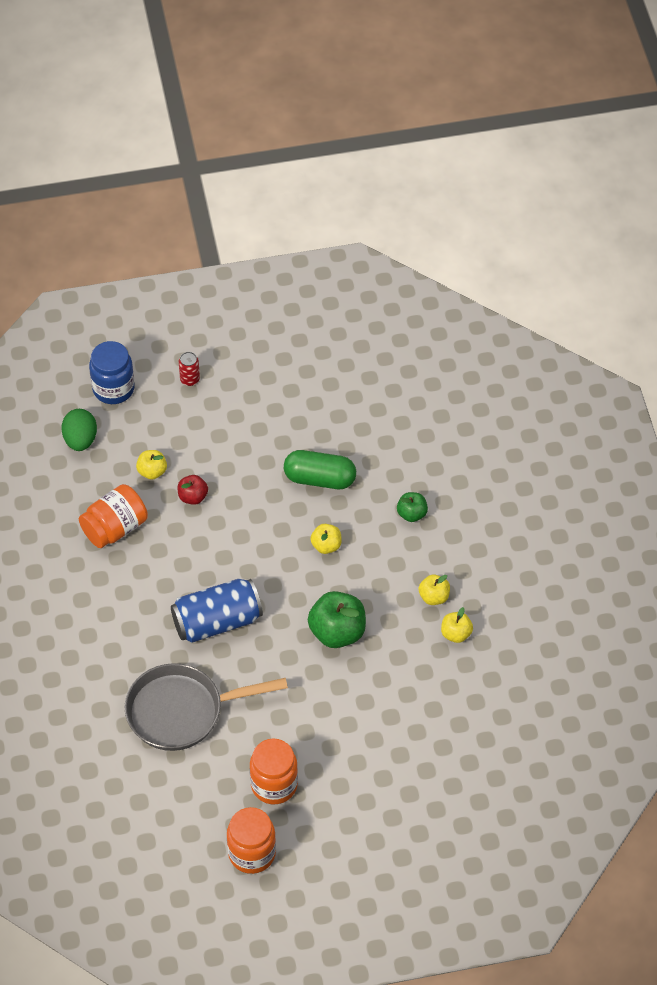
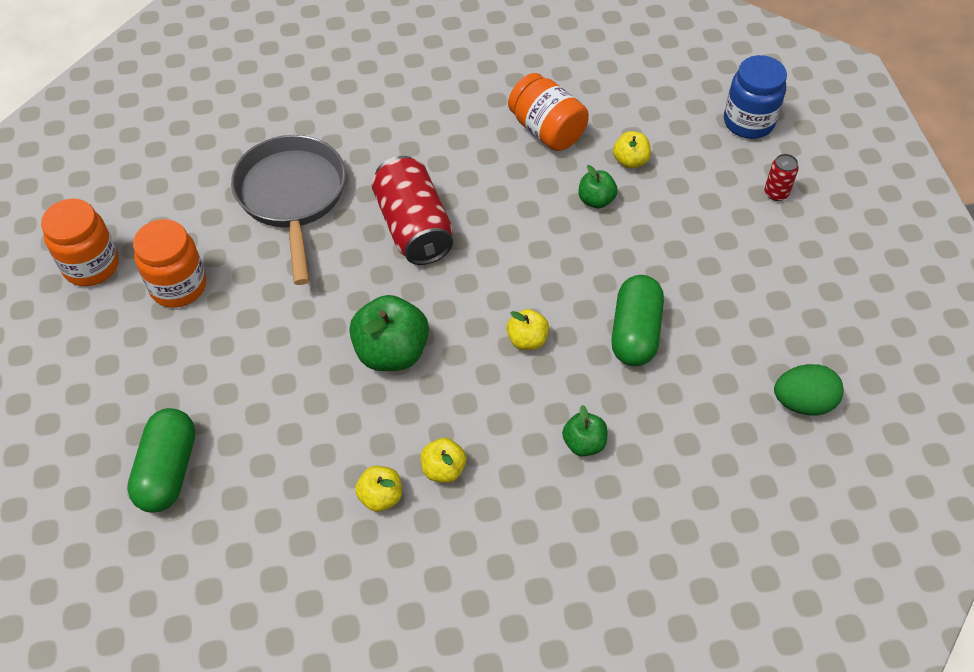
camera: 90 degrees right, 0 degrees up
(80, 440) = (669, 96): green egg -> green egg (803, 402)
(193, 497) = (596, 200): red apple -> green apple
(217, 621) = (414, 227): blue can -> red can
(439, 768) = (168, 470): none -> green capsule

